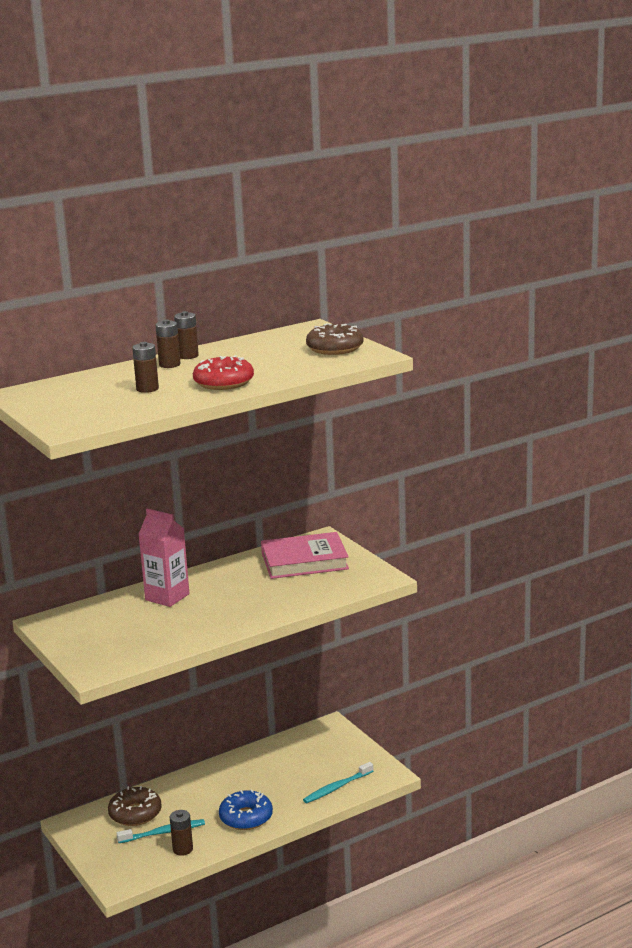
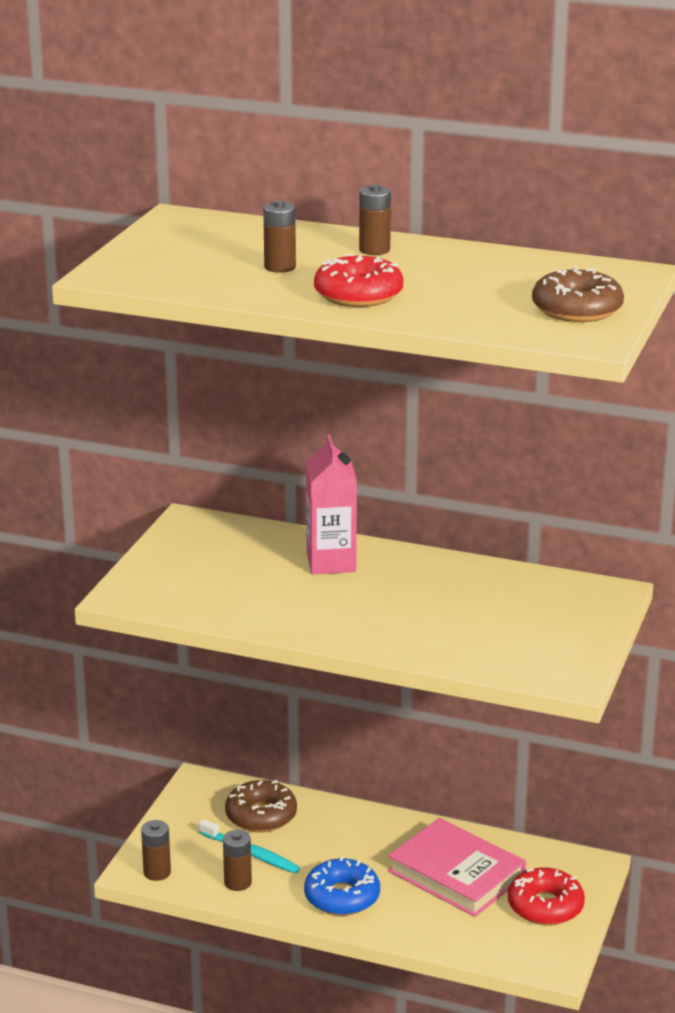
camera: 50 degrees right, 5 degrees up
(188, 356) = (418, 248): brown battery -> brown battery (157, 872)
(304, 561) = (535, 607): pink book -> pink book (456, 874)
(337, 787) = (477, 936): turquoise toothbrush -> none
(342, 755) = (545, 906): none -> red donut

